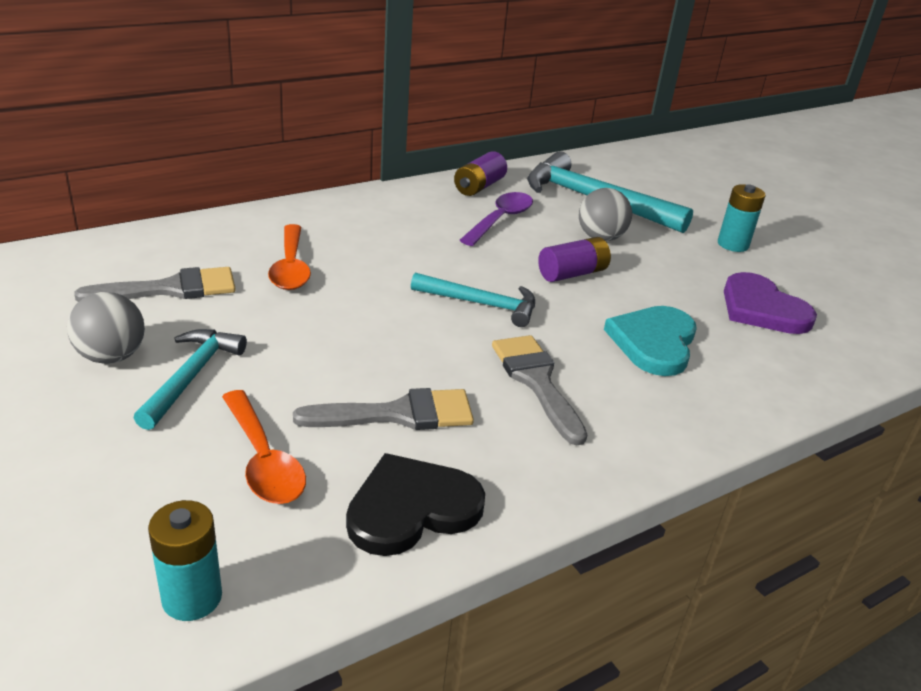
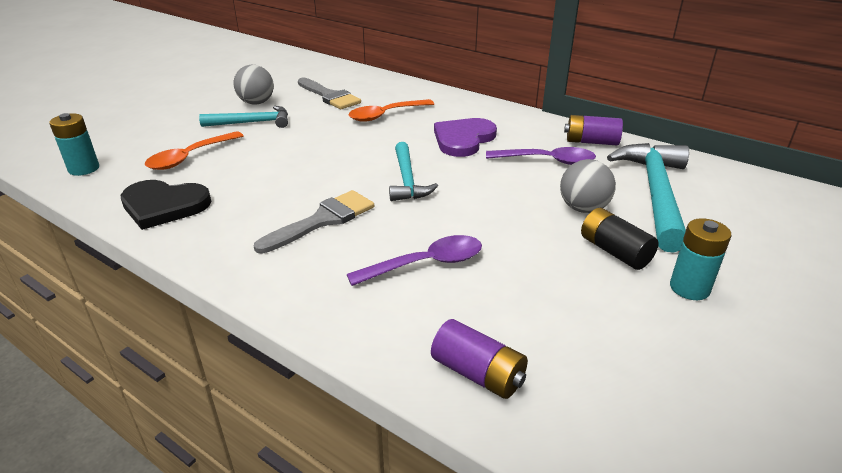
camera: 70 degrees right, 0 degrees up
(398, 414) = (252, 182): grey brush -> none
(412, 508) = (164, 206): black heart -> black heart turned 150 degrees clockwise
(572, 273) = (499, 206): purple battery -> purple battery (478, 373)
(654, 342) = (426, 264): turquoise heart -> purple spoon
(673, 251) = (614, 251): none -> black battery
(762, 308) = (563, 324): purple heart -> purple heart (463, 139)

